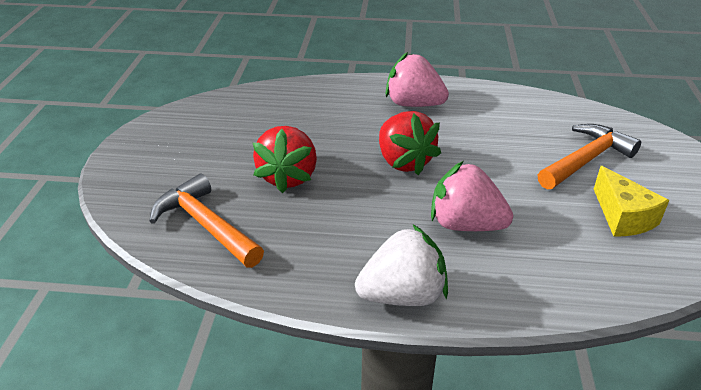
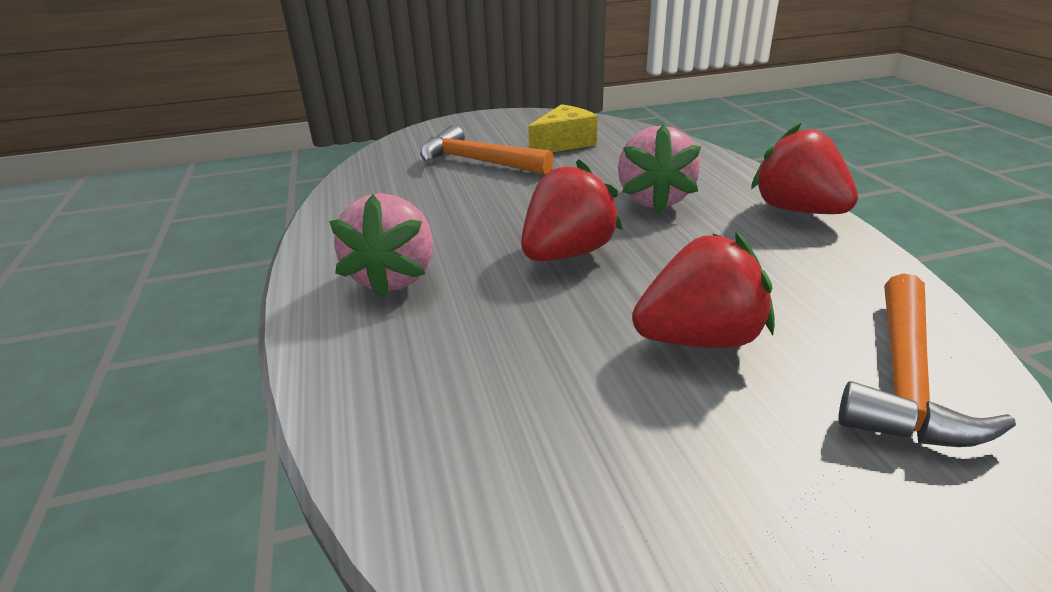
camera: 110 degrees left, 5 degrees down
(402, 295) = (797, 210): white strawberry -> red strawberry

